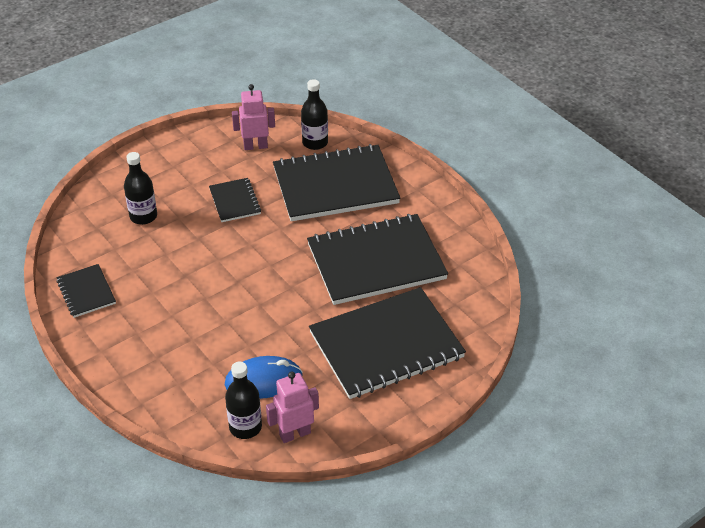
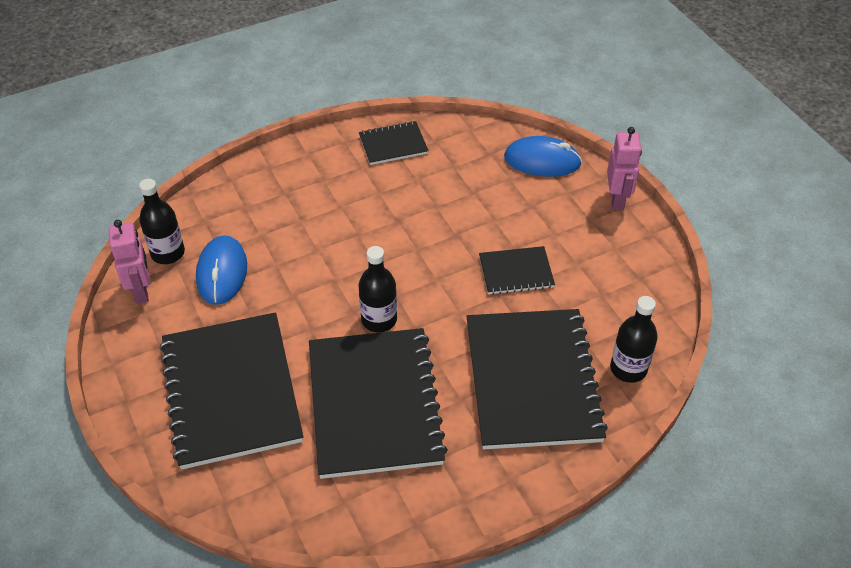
camera: 100 degrees right, 5 degrees up
(105, 196) = (542, 161): none -> blue mouse
(143, 216) = (502, 190): black bottle -> black bottle (379, 320)
(255, 146) = (624, 302): pink robot -> pink robot (617, 199)

